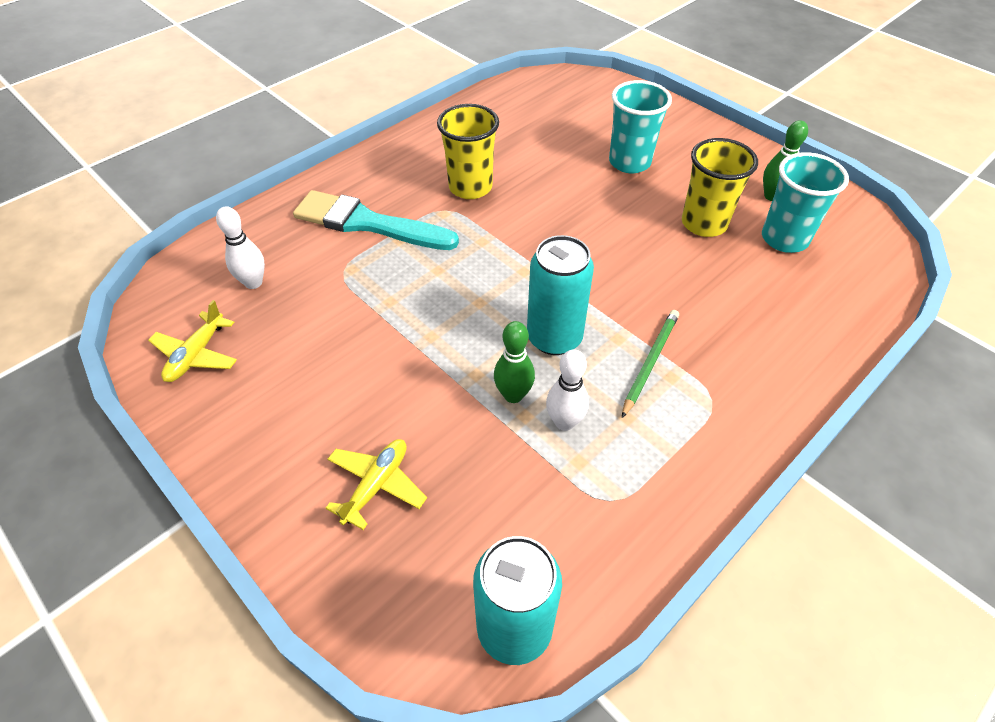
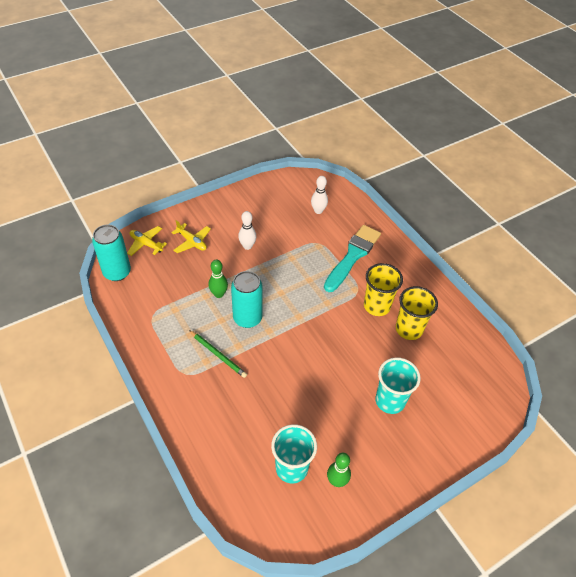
camera: 100 degrees right, 0 degrees up
(196, 355) = (278, 192): yellow plane -> yellow plane (146, 244)
(564, 422) = (197, 309): white bowling pin -> white bowling pin (247, 246)
(704, 223) = (317, 423): yellow cup -> yellow cup (409, 329)

